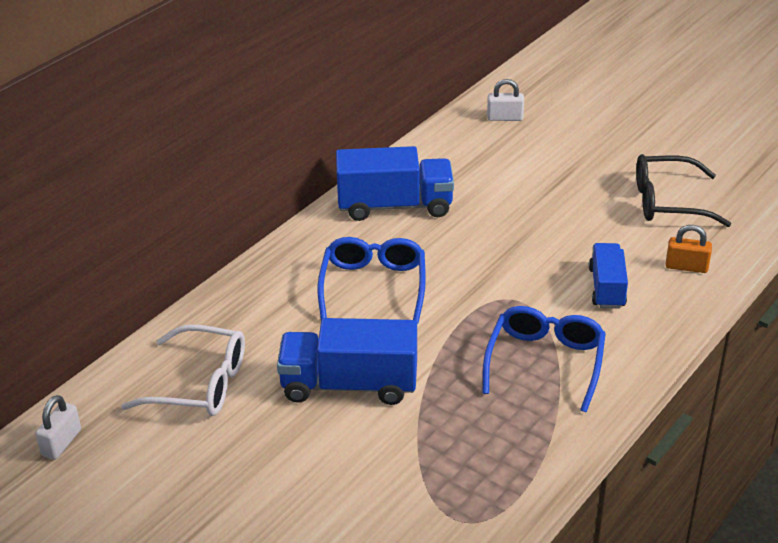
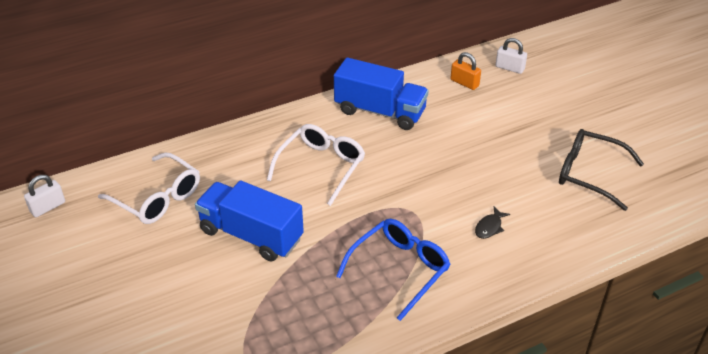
camera: 25 degrees right, 5 degrees up
(373, 286) = (321, 167): blue glasses -> white glasses
(606, 288) = (489, 227): blue truck -> black fish
(686, 267) = (565, 232): orange padlock -> orange padlock (464, 83)

